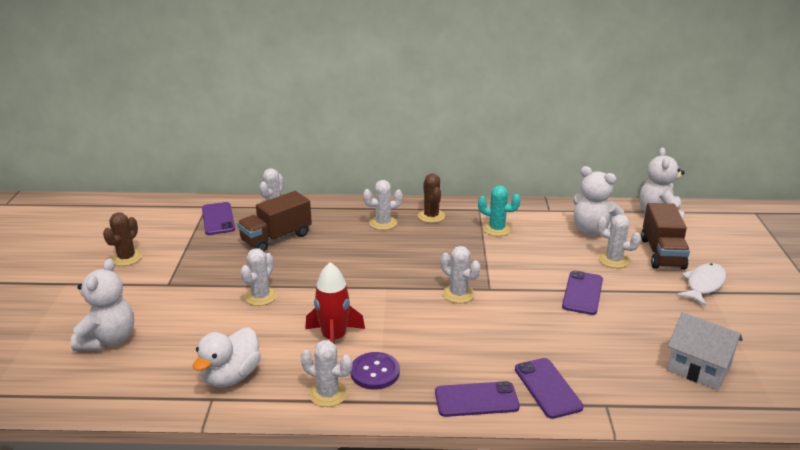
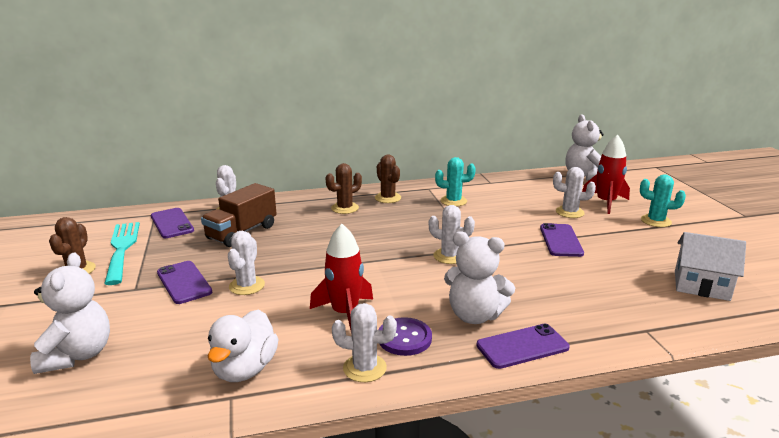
camera: 15 degrees left, 5 degrees down
(168, 241) = (122, 249): none -> turquoise fork
(383, 223) = (345, 208): white cactus -> brown cactus
(547, 388) = (583, 324): purple phone -> purple phone (184, 282)
(592, 230) = (536, 193): white teddy bear -> white teddy bear (474, 315)
(662, 253) = (605, 203): brown truck -> red rocket
(703, 285) = (656, 221): white fish -> turquoise cactus

